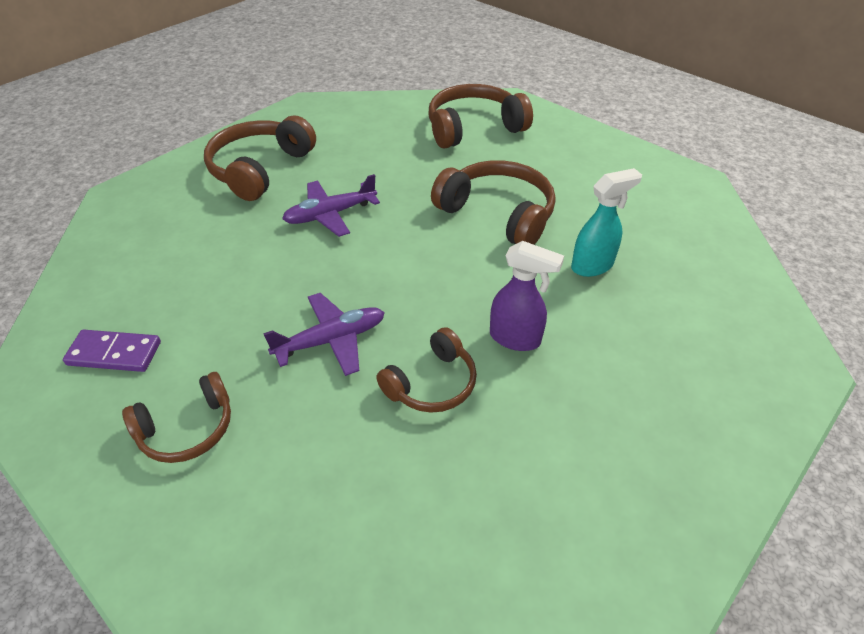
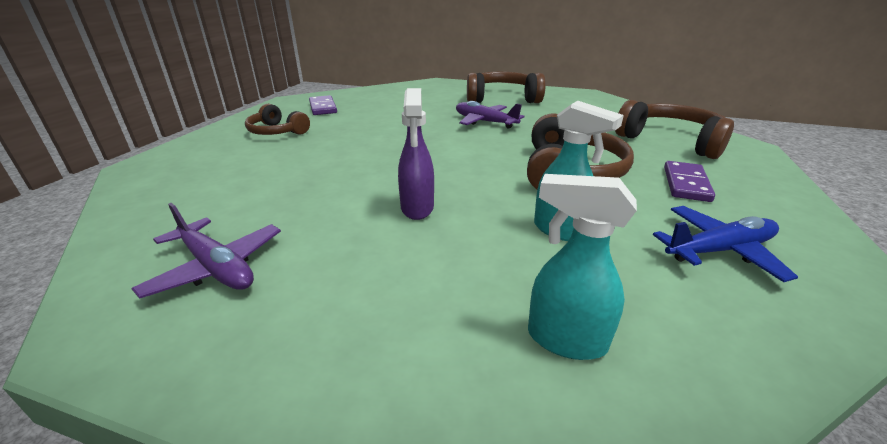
camera: 65 degrees right, 15 degrees down
(331, 340) = (366, 147): purple plane -> purple plane (217, 267)
(431, 383) = (344, 185): brown headphones -> none
(554, 167) = (686, 184): none -> purple domino
(646, 207) = (719, 250): none -> blue plane
(711, 320) = (565, 339): none -> turquoise spray bottle

